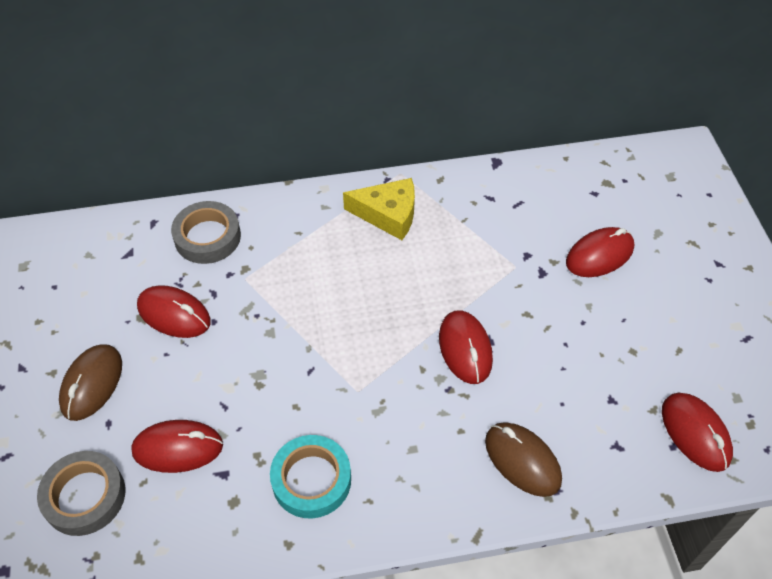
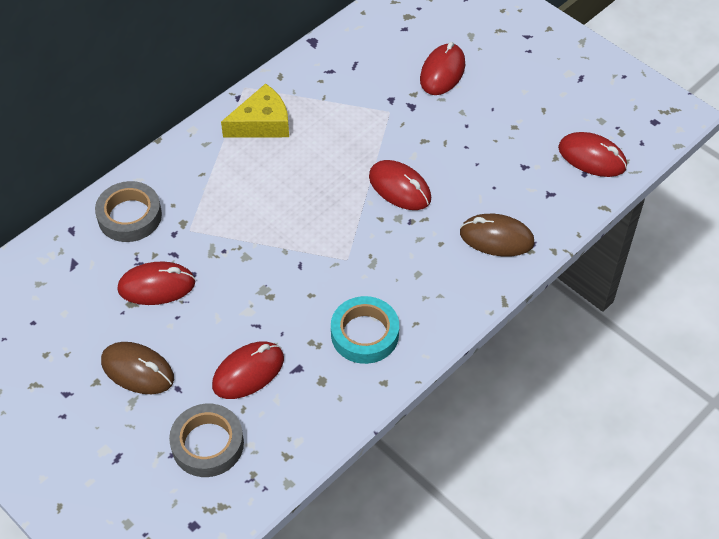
camera: 35 degrees left, 0 degrees up
(92, 384) = (137, 370): brown mouse -> brown mouse turned 45 degrees counterclockwise

